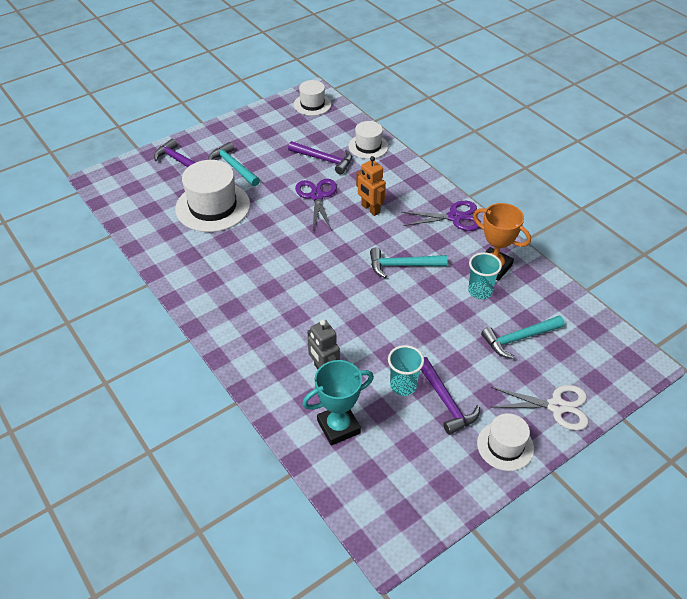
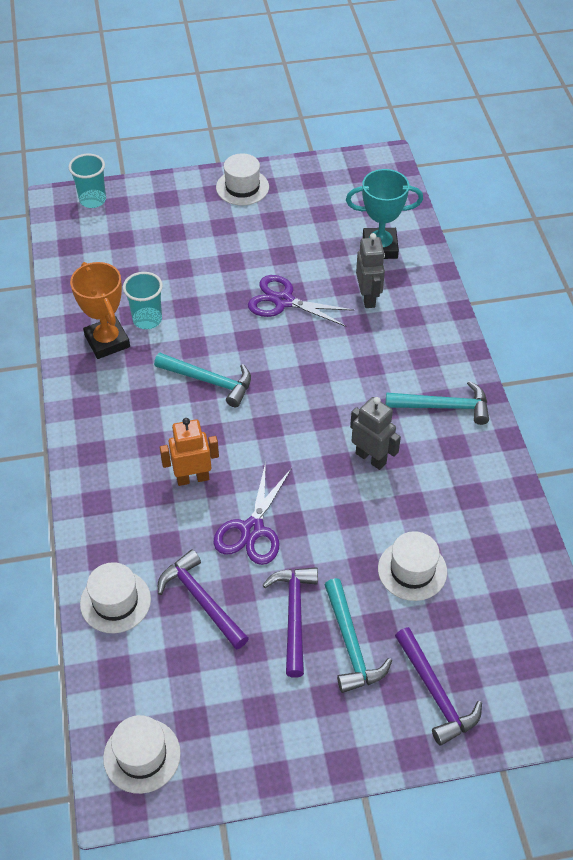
camera: 155 degrees left, 5 degrees up
(213, 206) = (412, 570): white hat -> white hat, size x0.58
(264, 255) = (371, 458): none -> grey robot
(370, 209) = (192, 478): orange robot -> orange robot turned 90 degrees counterclockwise
(403, 386) = (298, 259): turquoise cup -> turquoise cup (93, 200)
(446, 401) = (267, 234): purple hammer -> purple hammer (294, 615)
(455, 217) = (94, 422): purple scissors -> purple scissors (283, 301)
(519, 339) = (151, 261): turquoise hammer -> turquoise hammer (443, 406)
(556, 406) = (172, 198): white scissors -> none

